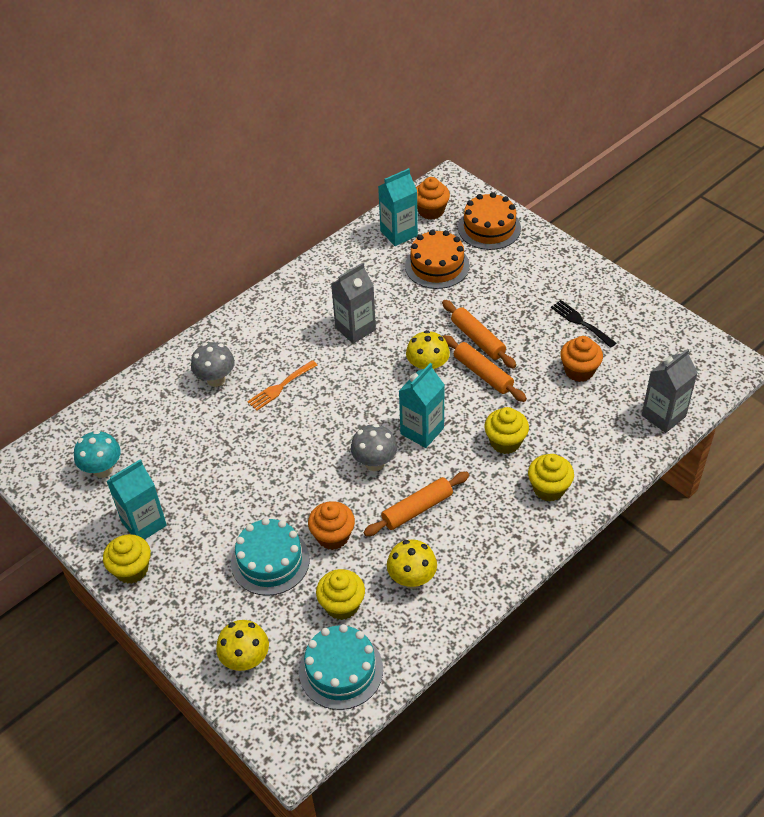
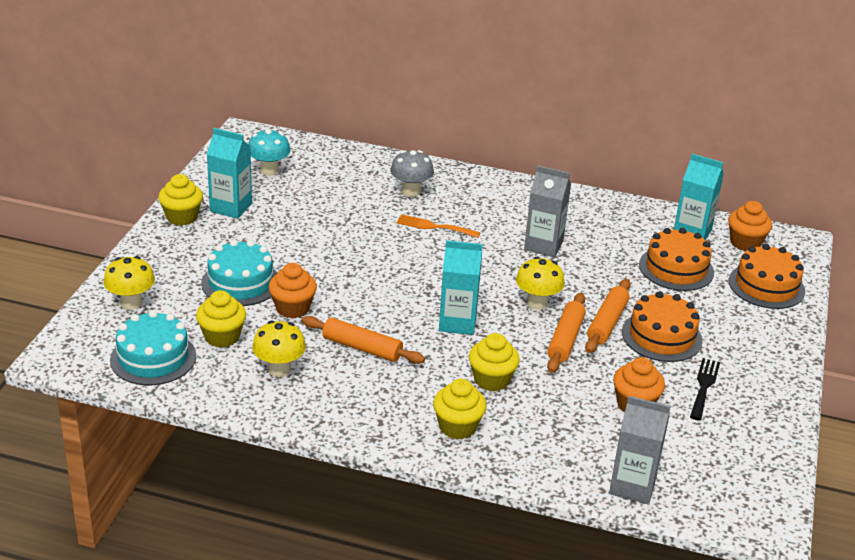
camera: 55 degrees right, 15 degrees down
(374, 463) = (394, 306): grey mushroom -> none
(512, 316) = (662, 336): none -> orange cake

